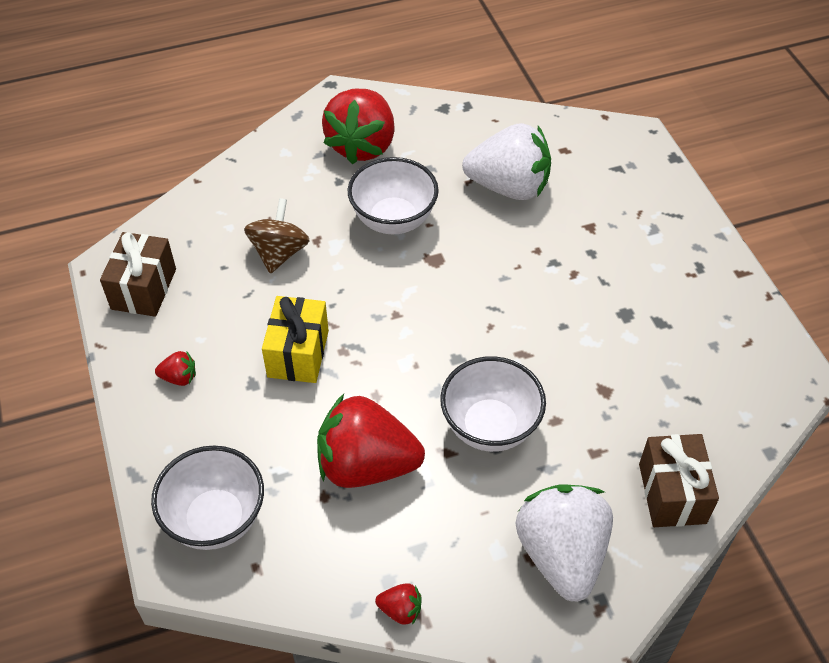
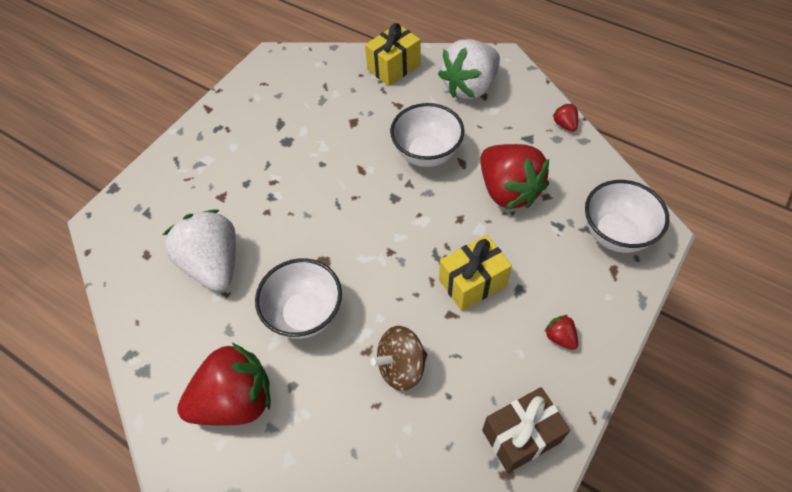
camera: 125 degrees left, 5 degrees up
(672, 493) = (393, 67): brown gift -> yellow gift

